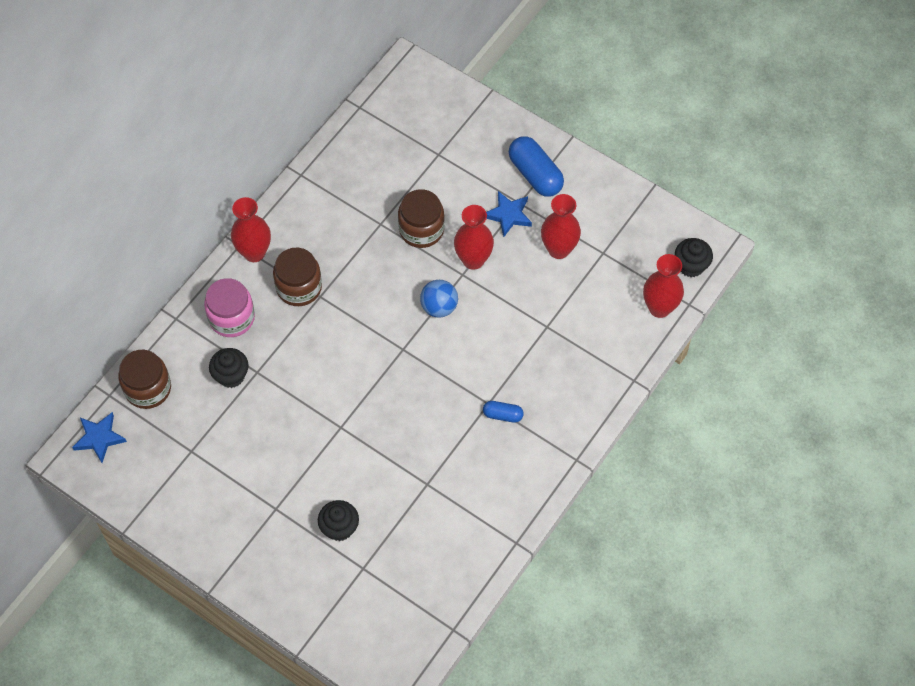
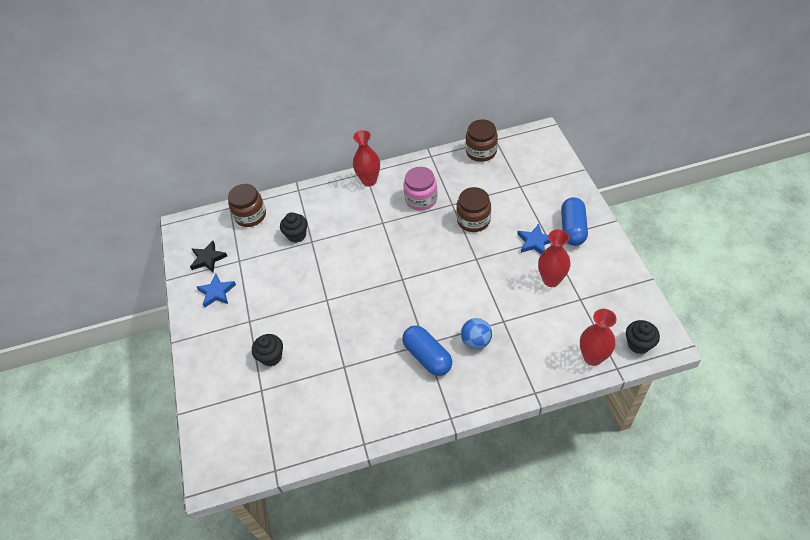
camera: 45 degrees right, 10 degrees down
(99, 438) = (204, 225): blue star -> blue star (217, 292)
(149, 474) = (208, 259): none -> black star
(231, 318) = (326, 206): pink jar -> pink jar (421, 199)
(299, 287) = (375, 211): brown jar -> brown jar (481, 152)
(439, 307) = (445, 268): blue ball -> blue ball (476, 341)
(473, 260) = (490, 254): red vase -> none
(502, 415) = (427, 356): blue capsule -> blue capsule, size x1.88

